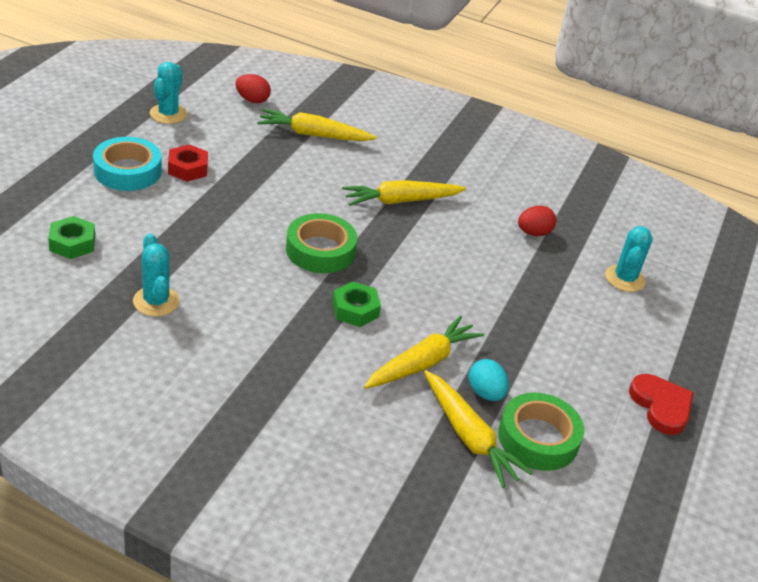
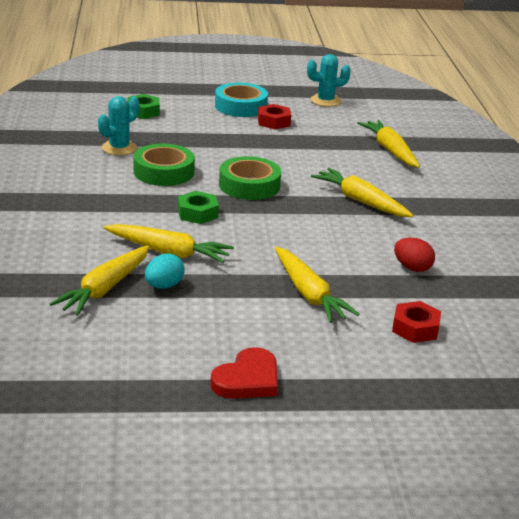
camera: 65 degrees right, 10 degrees down
(252, 100) = (394, 120): red egg -> none
(538, 438) = (135, 320): green tape -> green tape (164, 172)
(545, 309) = (309, 294): none -> yellow carrot
(624, 279) = (415, 328): turquoise cactus -> red nut

